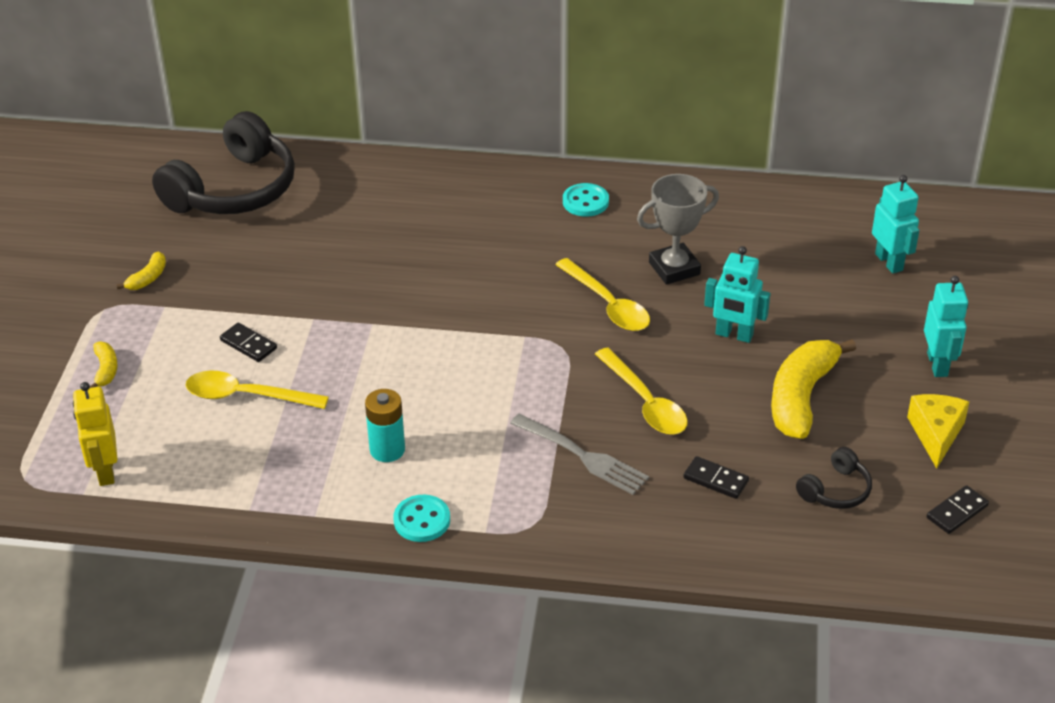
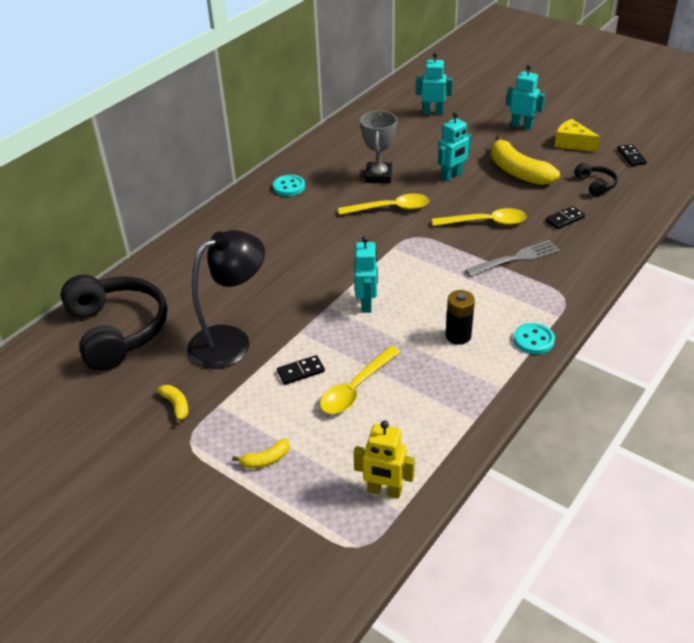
camera: 60 degrees left, 0 degrees up
(106, 370) = (265, 460): yellow banana -> yellow banana turned 135 degrees clockwise
(266, 274) = (231, 341): none -> black lamp
(387, 450) = (458, 336): turquoise battery -> black battery
(397, 353) = (366, 304): none -> turquoise robot

